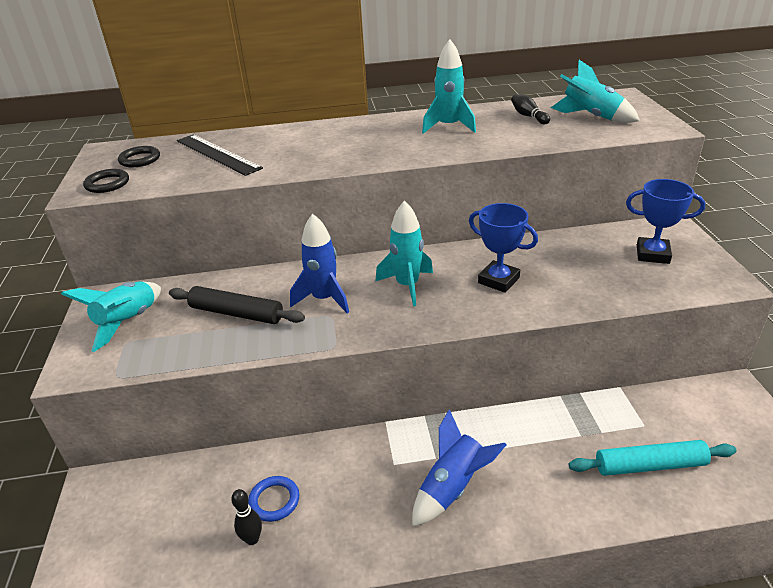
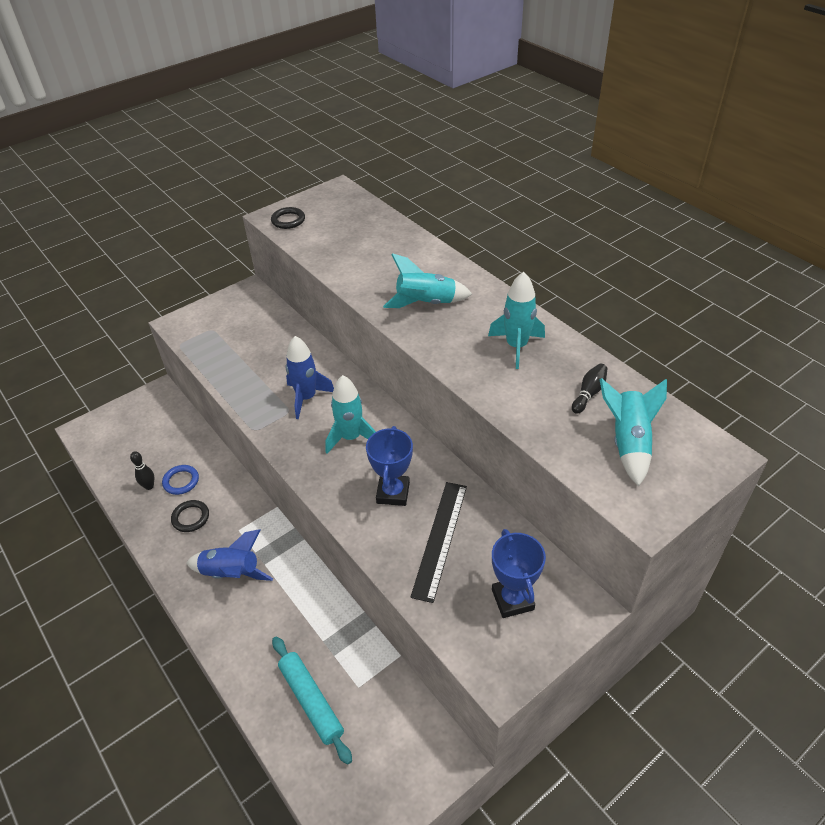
camera: 60 degrees right, 10 degrees up
(128, 321) = (231, 318): turquoise rocket -> turquoise rocket (426, 303)
(140, 159) = (333, 213): black ring -> black ring (190, 517)
(217, 154) = (366, 243): black ruler -> black ruler (440, 539)
(236, 313) = (265, 362): black rolling pin -> none

